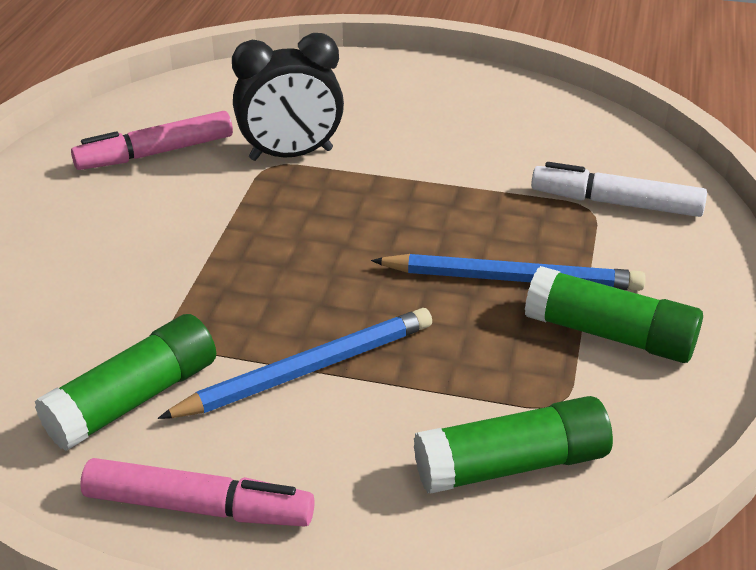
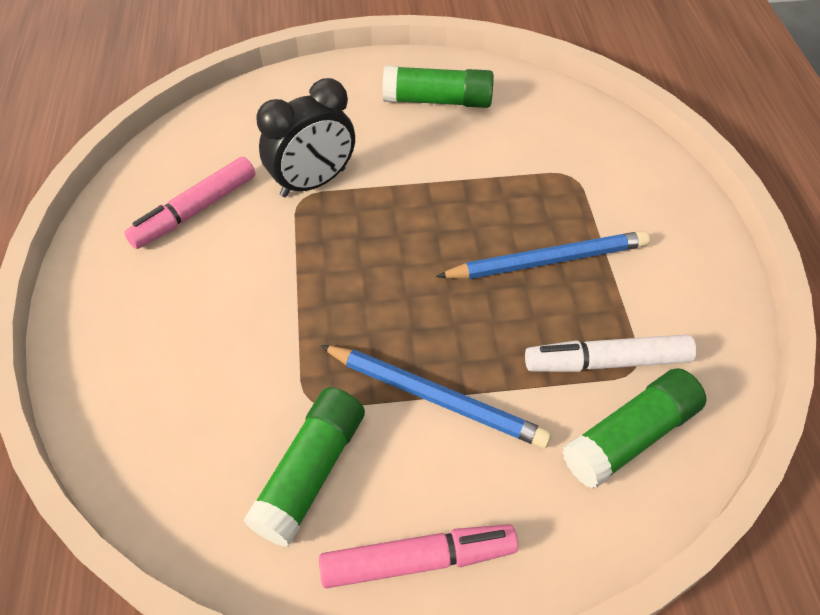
camera: 20 degrees left, 15 degrees up
(307, 370) = (435, 397): blue pencil -> blue pencil turned 75 degrees clockwise
(609, 334) = (642, 293): green glue stick -> green glue stick (437, 101)
(616, 203) = (588, 165): white marker -> white marker (607, 362)

